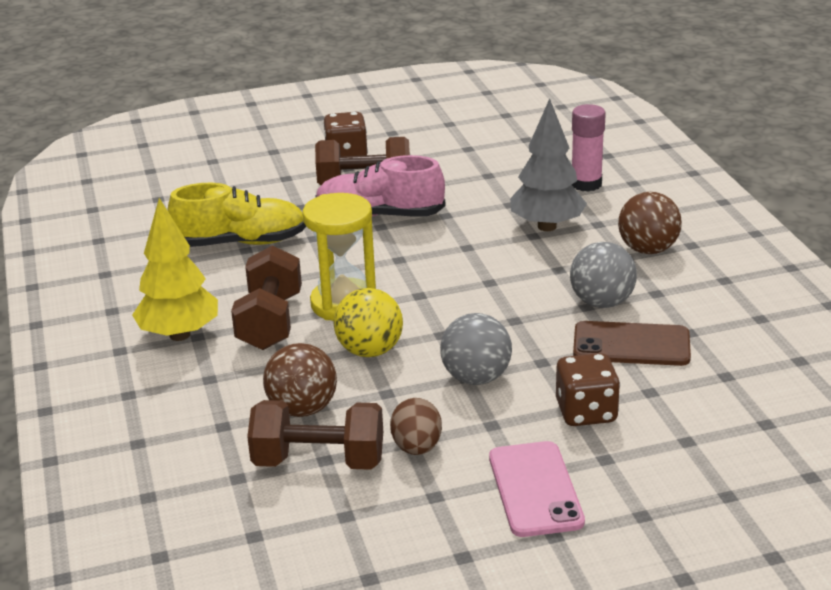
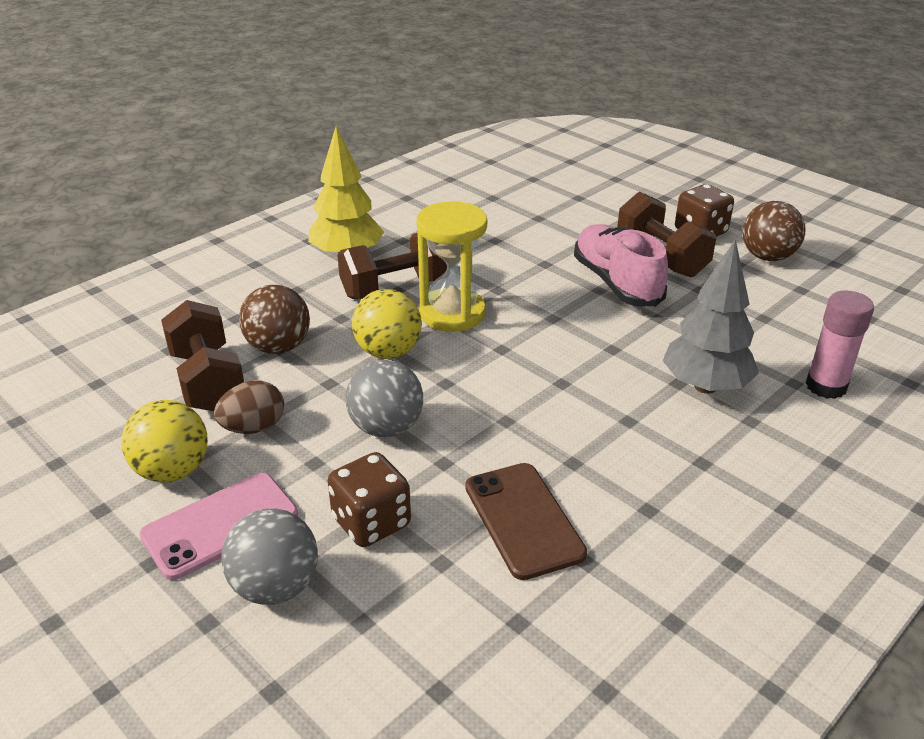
camera: 60 degrees right, 5 degrees up
(240, 242) = (503, 234): yellow shoe -> none
(441, 505) = (172, 471): none -> yellow ball
(602, 302) = (590, 472): grey ball -> grey ball (275, 587)
(648, 250) = (735, 475): brown ball -> brown ball (767, 257)

